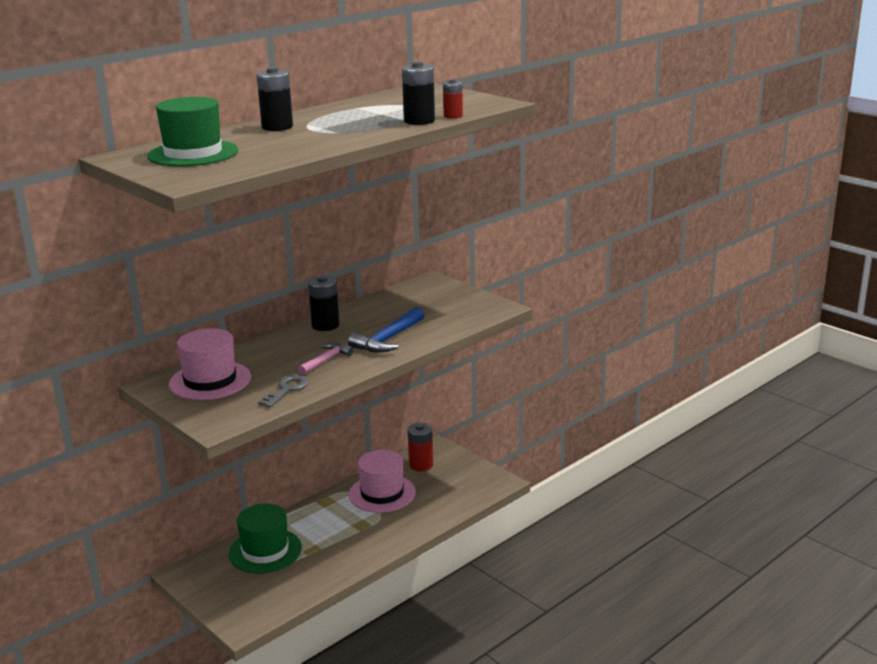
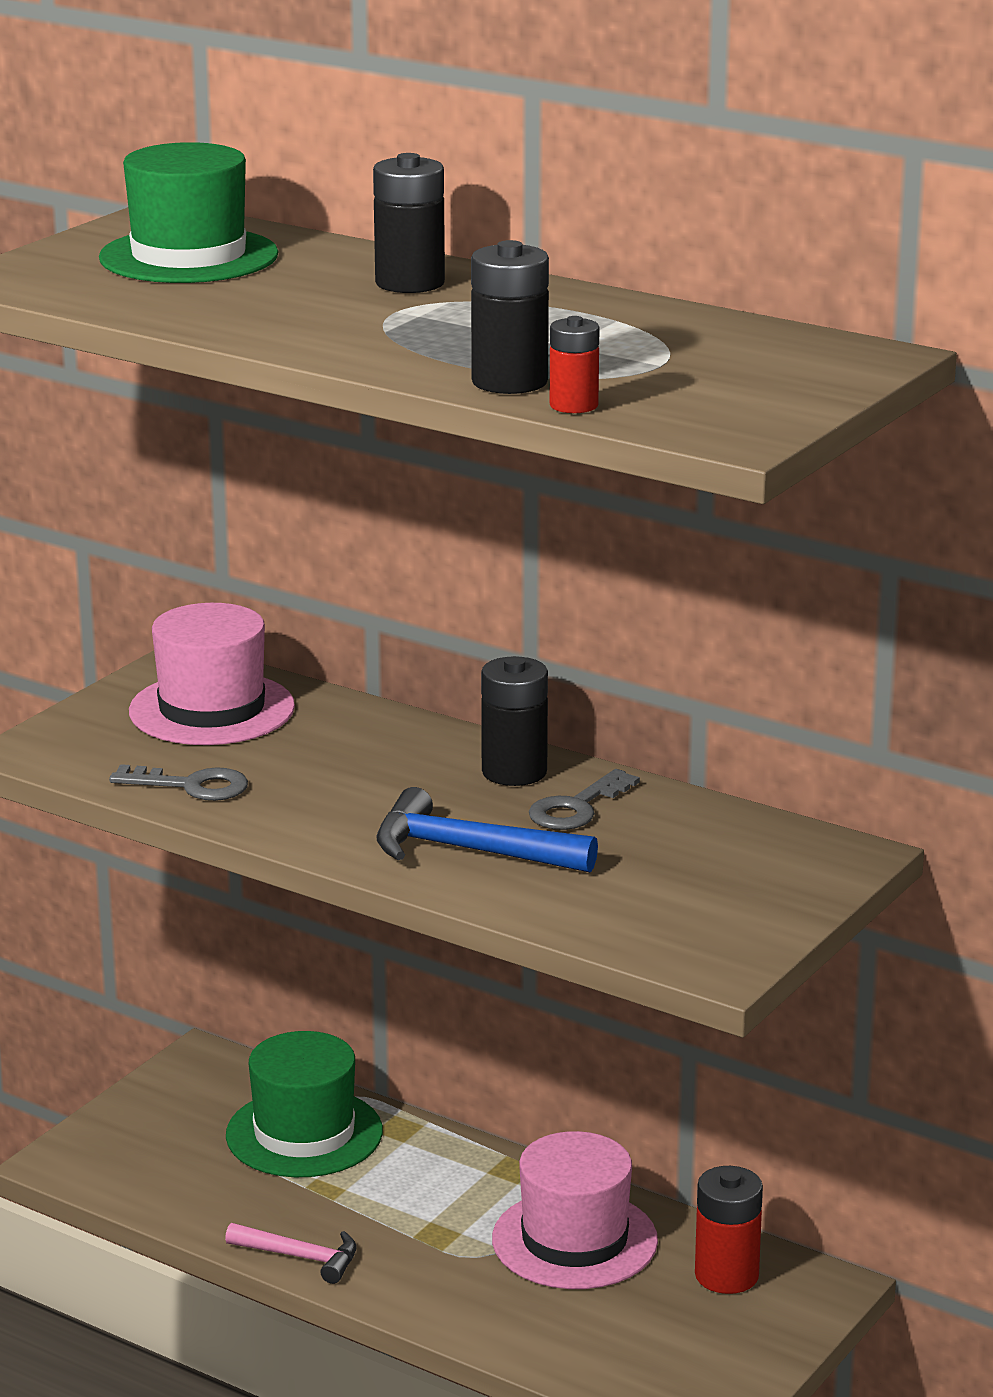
camera: 75 degrees right, 0 degrees up
(326, 360) = (336, 801): pink hammer -> pink hammer (300, 1257)
(365, 317) = (577, 808): none -> grey key

